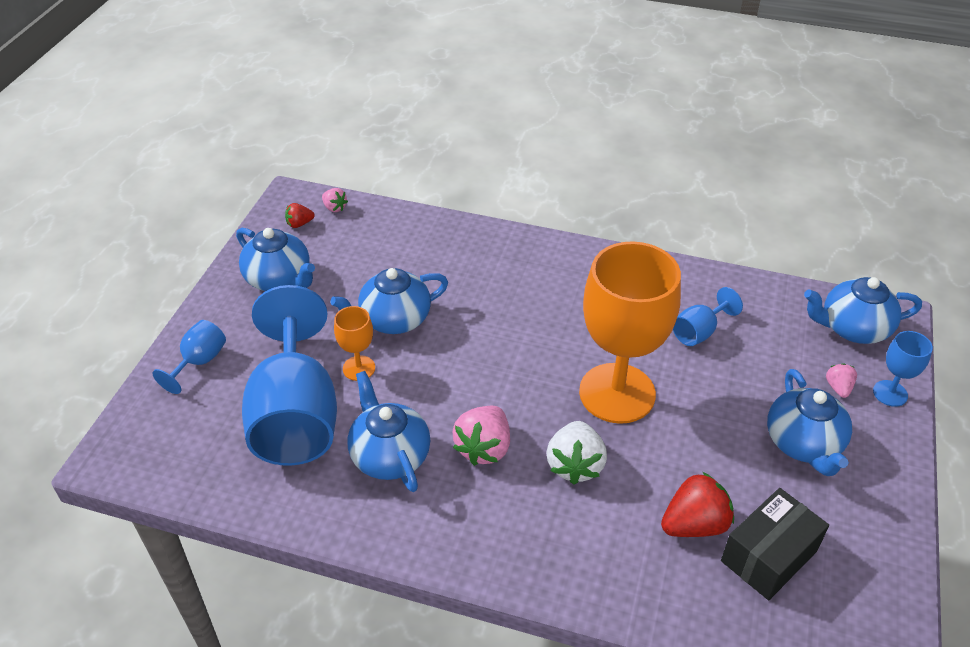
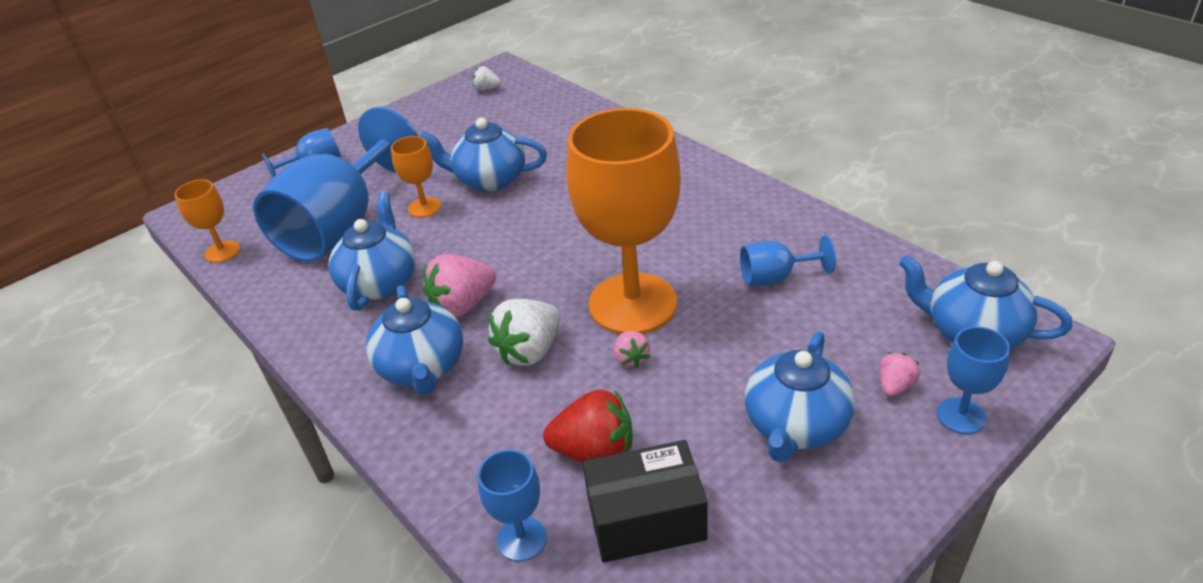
camera: 35 degrees right, 5 degrees down
(195, 486) = (222, 251): none -> orange goblet
(279, 279) = (431, 125): blue teapot -> blue teapot (422, 367)
(299, 224) = (487, 89): red strawberry -> white strawberry
(334, 208) = (526, 84): pink strawberry -> pink strawberry (631, 358)
(702, 612) = (522, 539): none -> blue goblet

